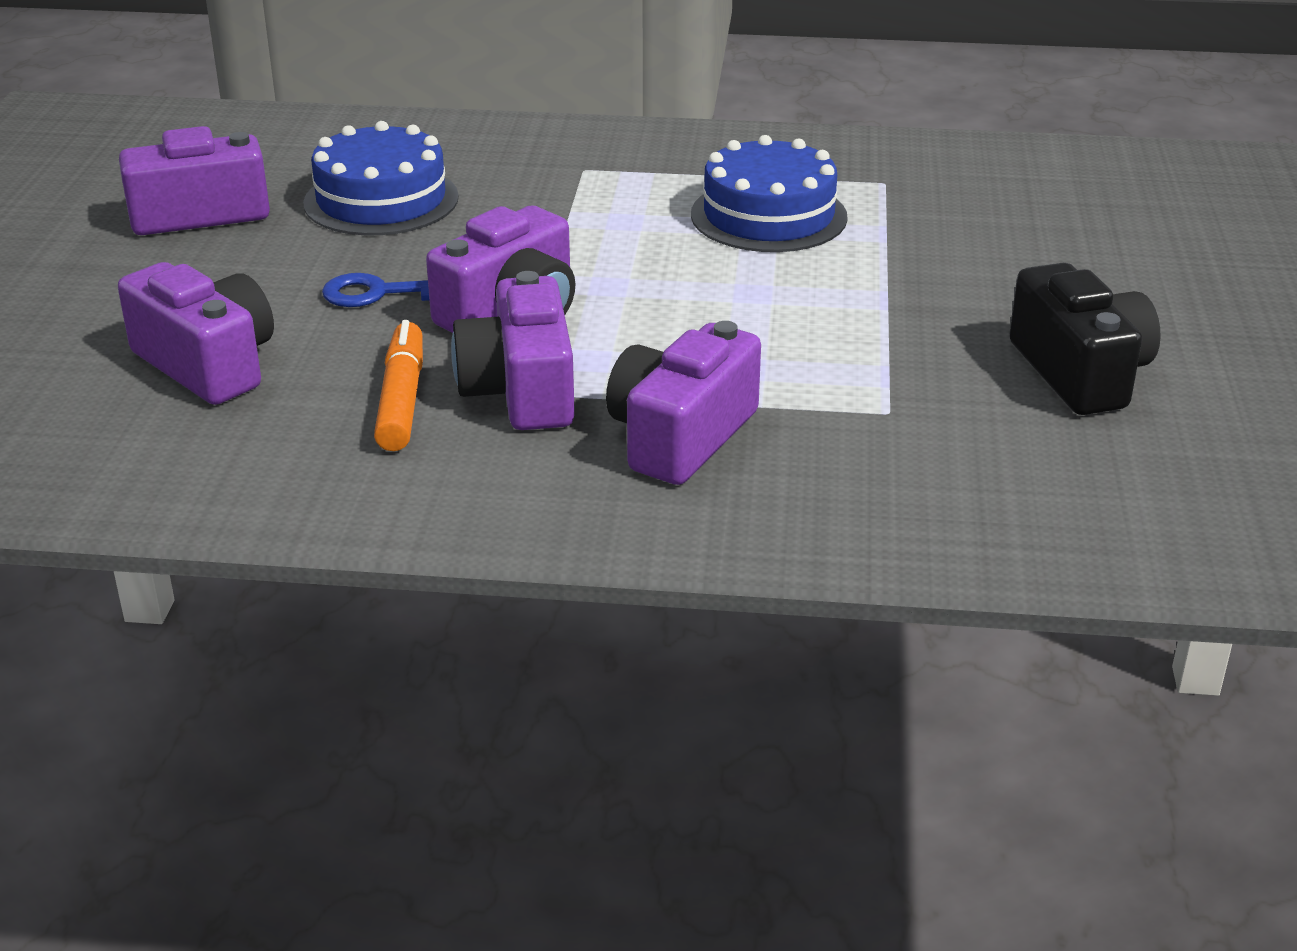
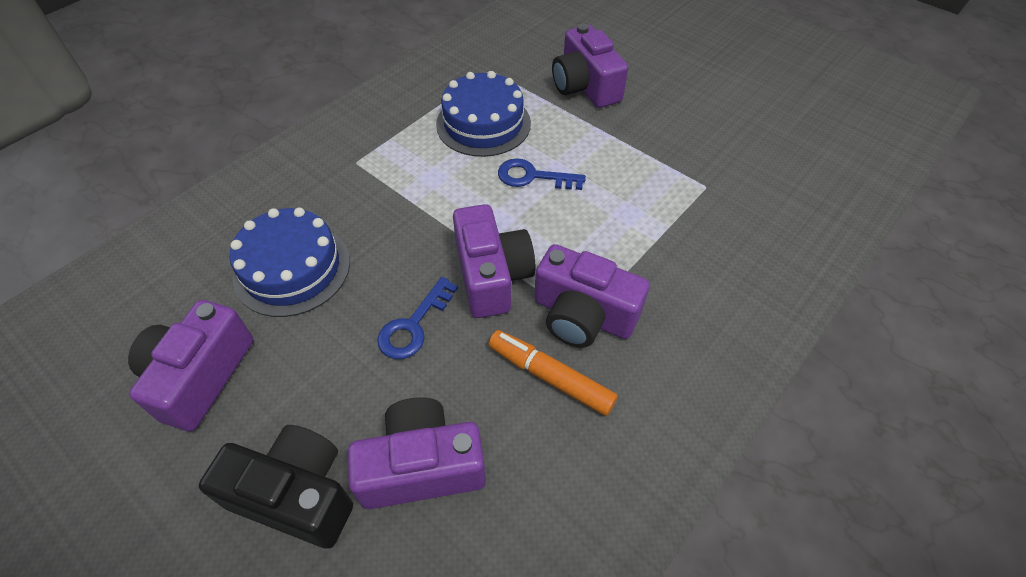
camera: 55 degrees left, 20 degrees up
(680, 436) = (678, 272): purple camera -> purple camera (585, 86)
(718, 280) = (533, 177): none -> blue key
(1080, 373) = (715, 111): black camera -> black camera (296, 495)

